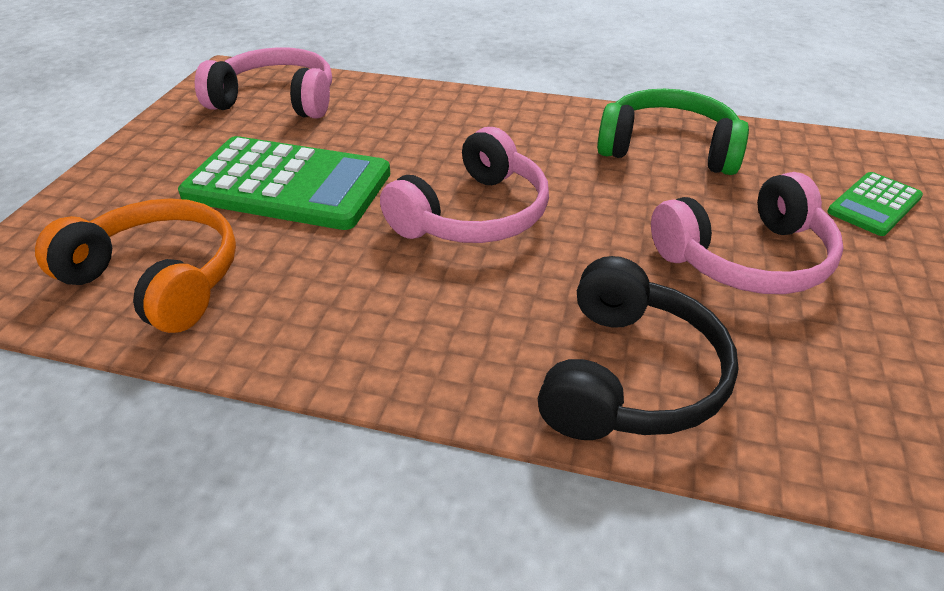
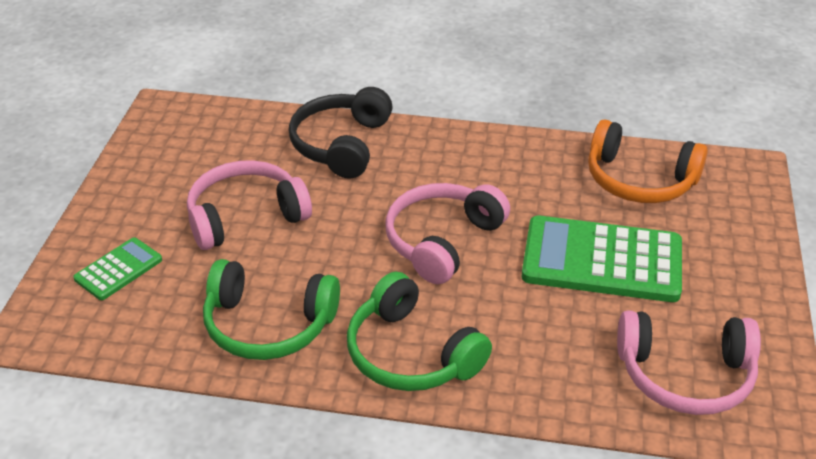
camera: 175 degrees right, 0 degrees up
(521, 123) = (411, 353): none -> green headphones

